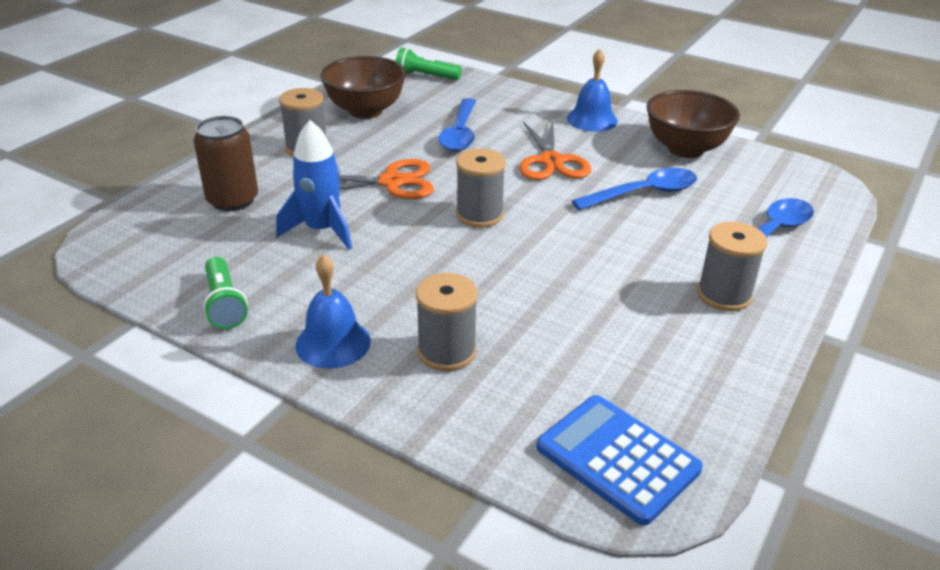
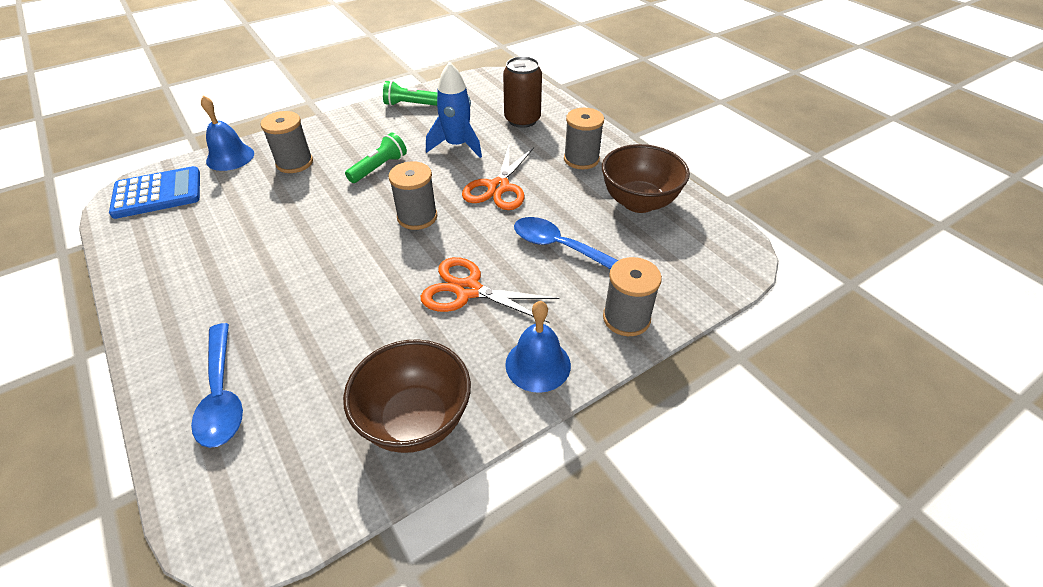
camera: 115 degrees right, 10 degrees up
(333, 343) = (343, 130): blue bell -> blue bell (230, 157)
(425, 76) = (713, 262): green flashlight -> green flashlight (379, 168)
(644, 193) = (364, 332): blue spoon -> none
(724, 295) = (198, 307): grey spool -> grey spool (626, 318)

